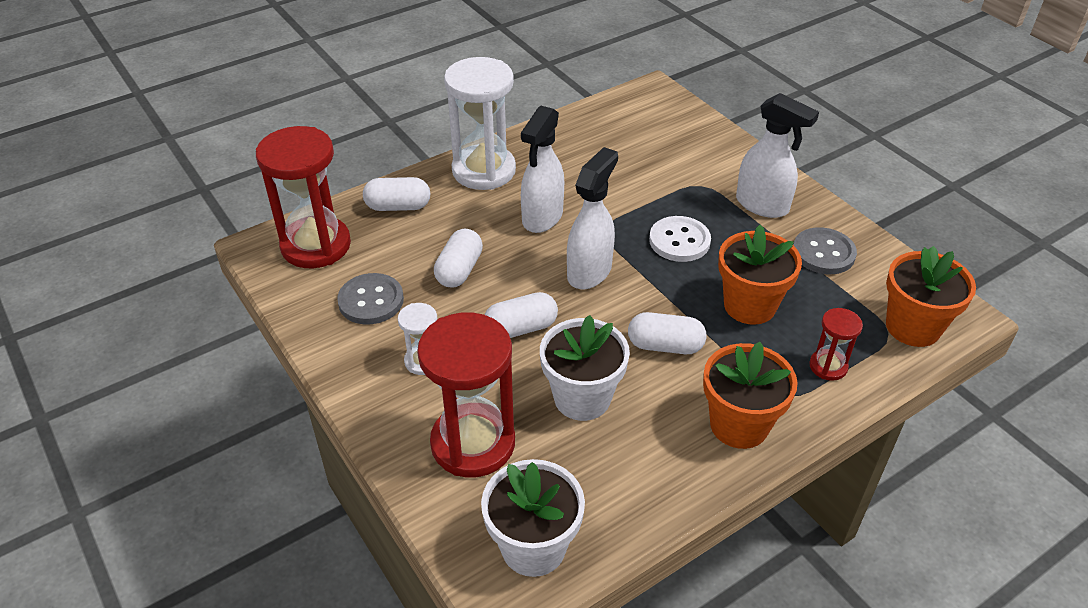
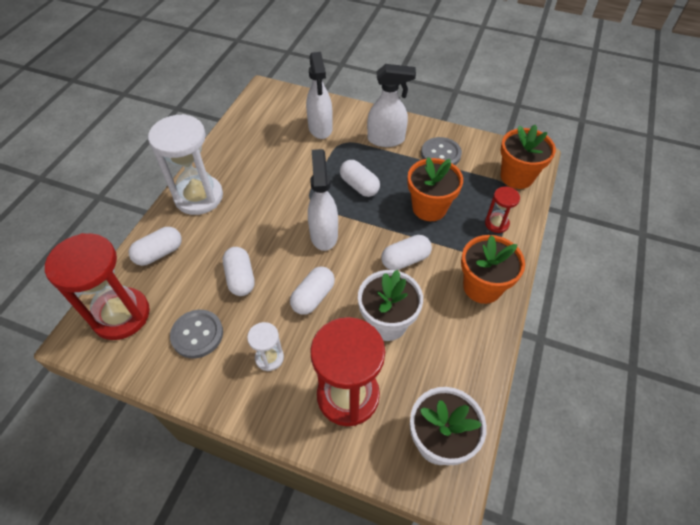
camera: 35 degrees left, 10 degrees up
(542, 218) = (264, 212): white spray bottle -> white spray bottle (320, 128)
(679, 241) = (359, 186): white button -> white capsule

